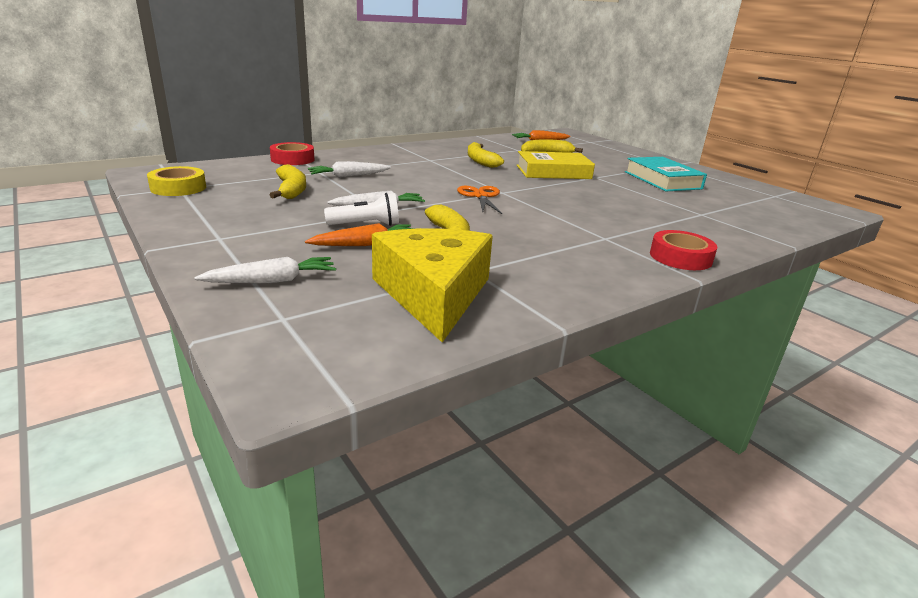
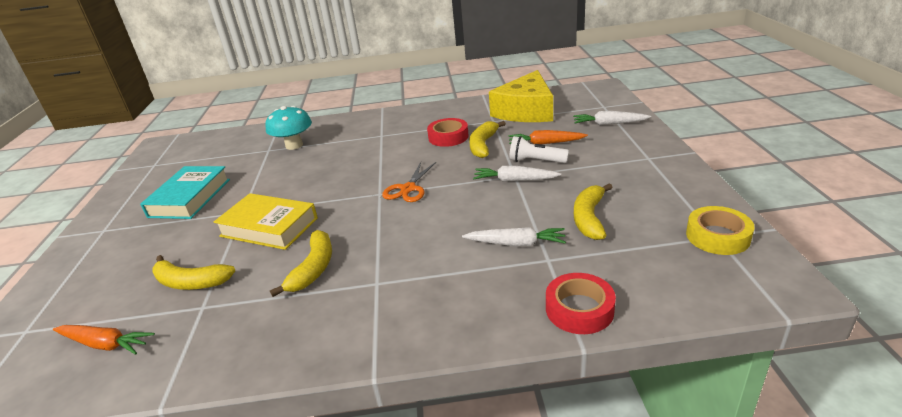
camera: 145 degrees left, 5 degrees up
(680, 257) = (364, 119): red tape -> red tape (448, 137)
(685, 220) = (294, 145): none -> turquoise mushroom

